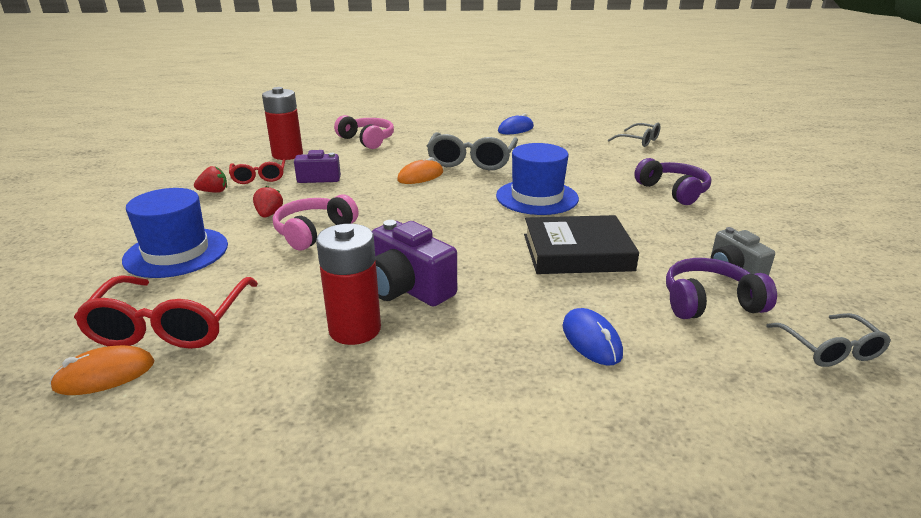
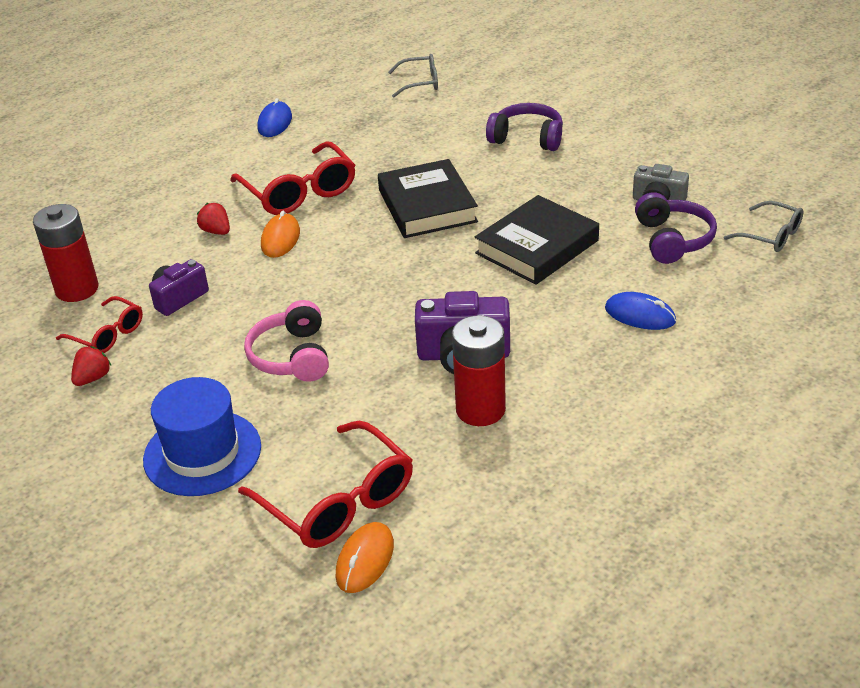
camera: 40 degrees left, 10 degrees up
(269, 214) = (211, 366): red strawberry -> red strawberry (216, 231)
(367, 140) = (134, 221): pink headphones -> none
(471, 161) = (299, 192): grey glasses -> red glasses
(537, 197) = (427, 206): blue hat -> black book
(709, 302) = (673, 240): purple headphones -> purple headphones turned 135 degrees clockwise

